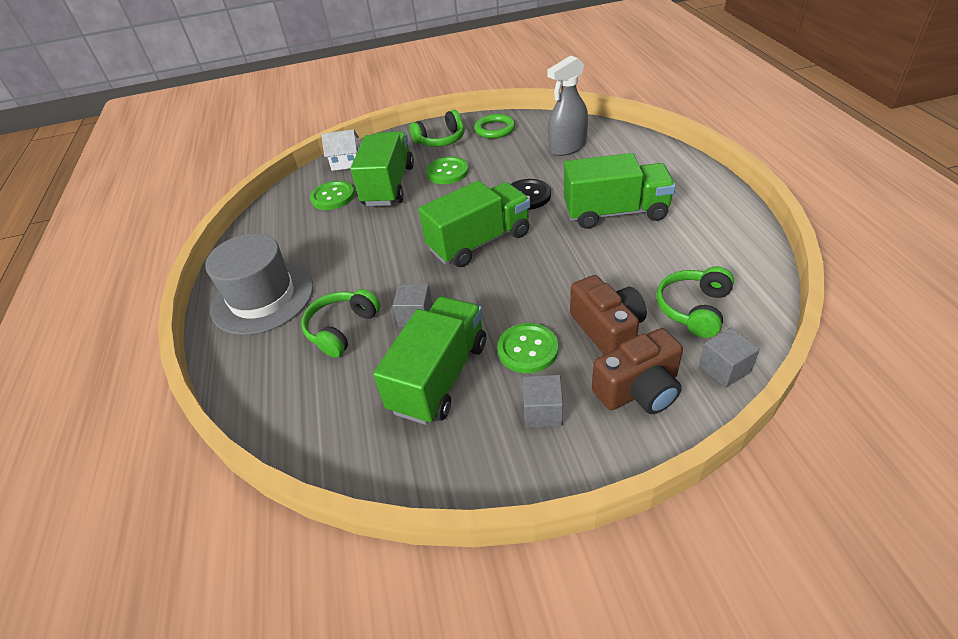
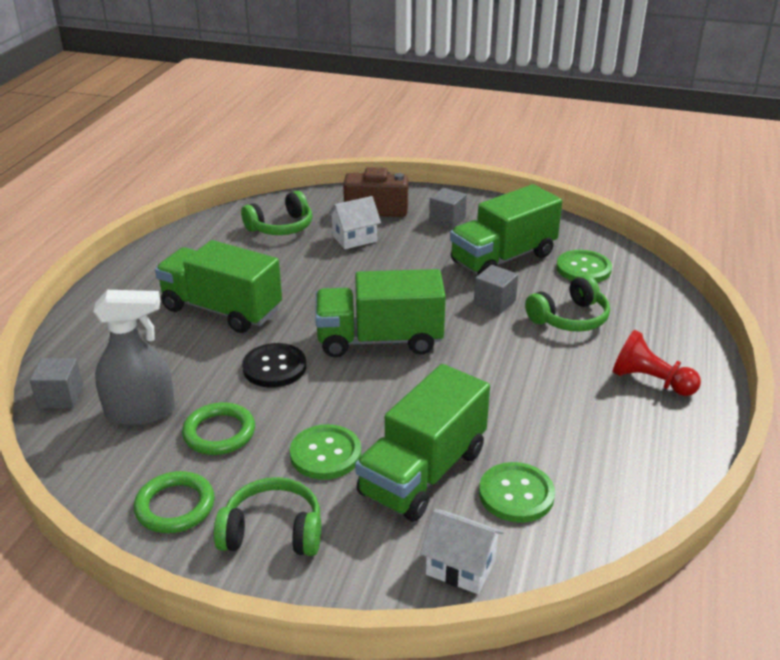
camera: 155 degrees left, 10 degrees down
(262, 298) = (650, 381): grey hat -> red pawn
(513, 157) = (219, 433): none -> green ring
(527, 349) = (423, 249): green button -> green button (583, 269)
(607, 330) = (354, 238): brown camera -> white house
(724, 369) = (313, 199): grey cube -> grey cube (60, 397)

